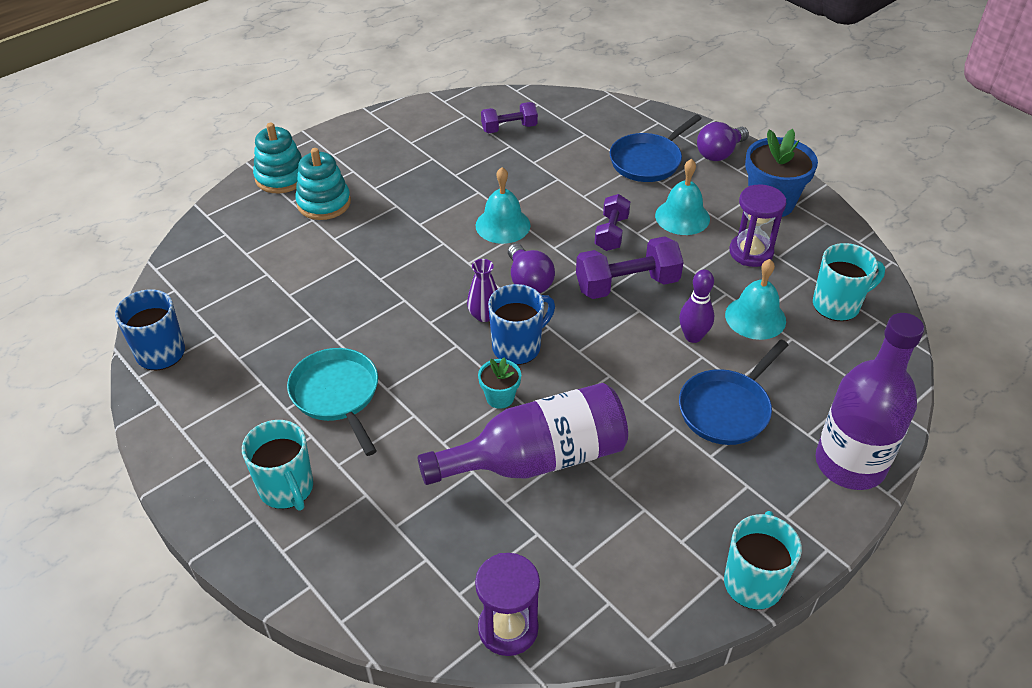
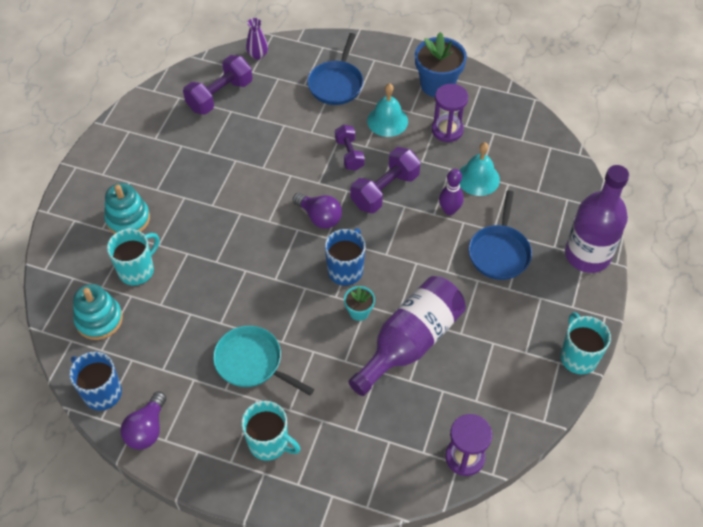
camera: 30 degrees left, 10 degrees up
(281, 177) = (78, 211): turquoise stacking toy -> turquoise stacking toy (99, 319)
(484, 315) = (307, 257): purple vase -> purple vase (258, 55)
(502, 225) = (271, 180): turquoise bell -> none
(509, 128) = (220, 96): purple dumbbell -> purple dumbbell, size x1.57
(719, 153) = (380, 57): purple light bulb -> purple light bulb (147, 429)
(837, 305) = (521, 147): turquoise mug -> turquoise mug (137, 270)

